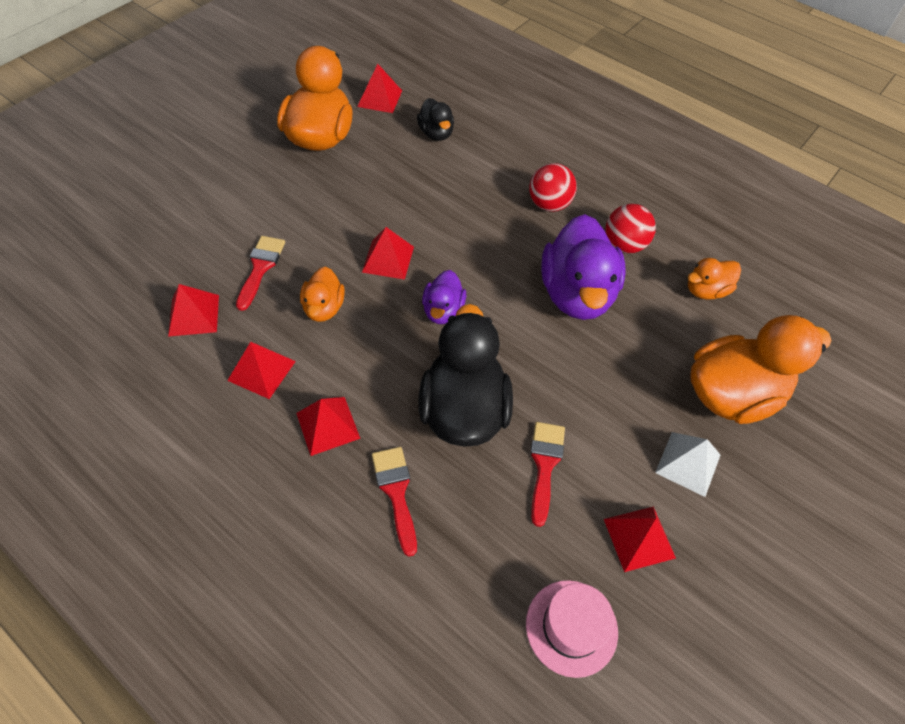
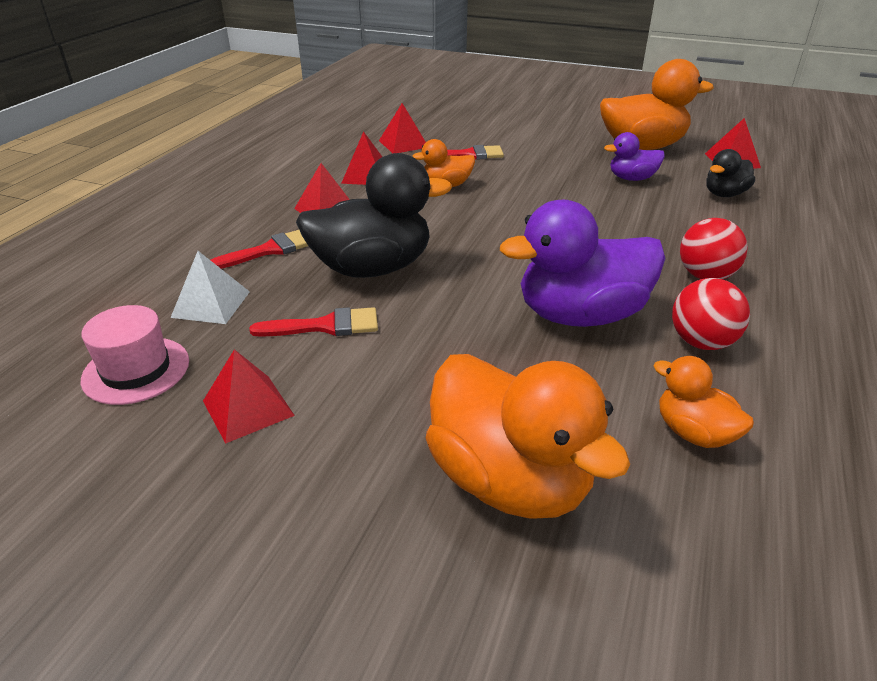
camera: 75 degrees right, 20 degrees down
(388, 259) = (526, 201): red pyramid -> none
(443, 310) = (486, 238): purple duck -> purple duck (632, 178)
(688, 463) = (368, 441): white pyramid -> white pyramid (211, 304)

